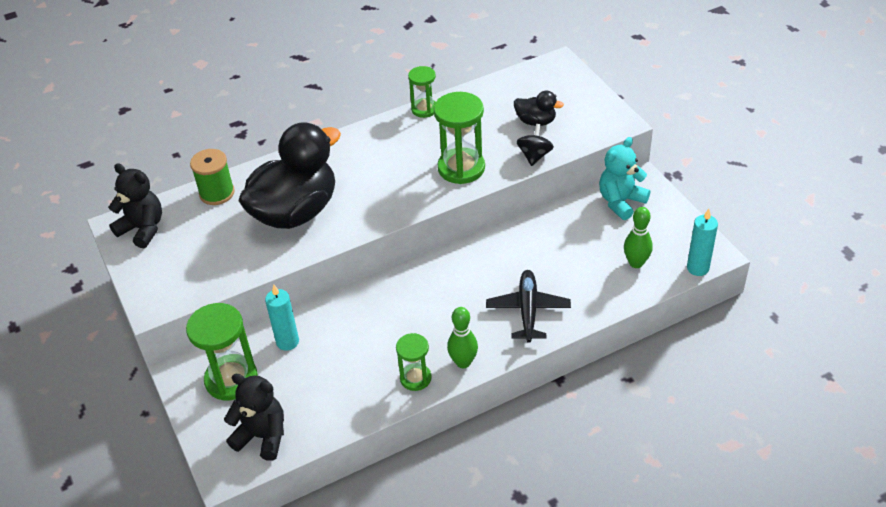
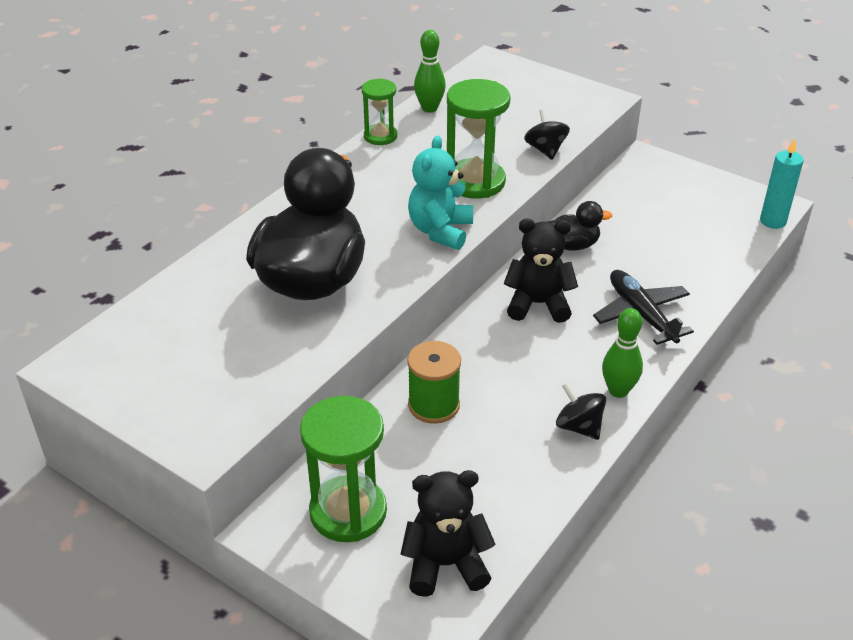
camera: 30 degrees left, 5 degrees down
(143, 229) = (113, 359): black teddy bear -> black teddy bear (538, 304)
(217, 193) = (188, 289): green spool -> green spool (434, 405)
(287, 342) = (387, 441): turquoise candle -> none
(415, 378) = (579, 427): green hourglass -> black spinning top
(536, 121) = (517, 118): black duck -> black duck (573, 245)
(621, 202) = (643, 183): turquoise teddy bear -> turquoise teddy bear (440, 231)
(636, 263) = (709, 234): green bowling pin -> green bowling pin (429, 108)

